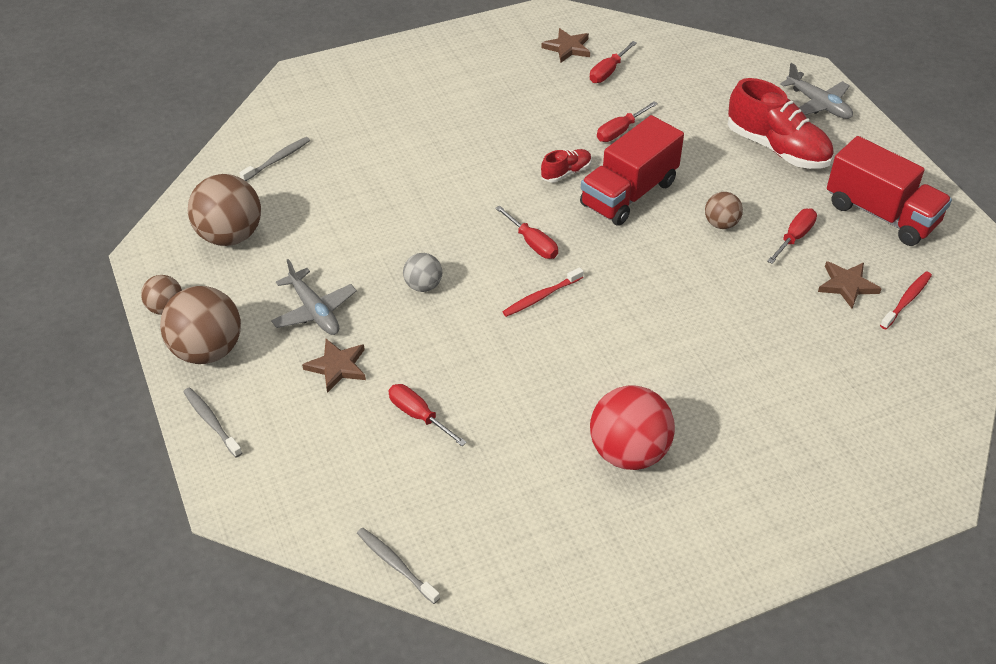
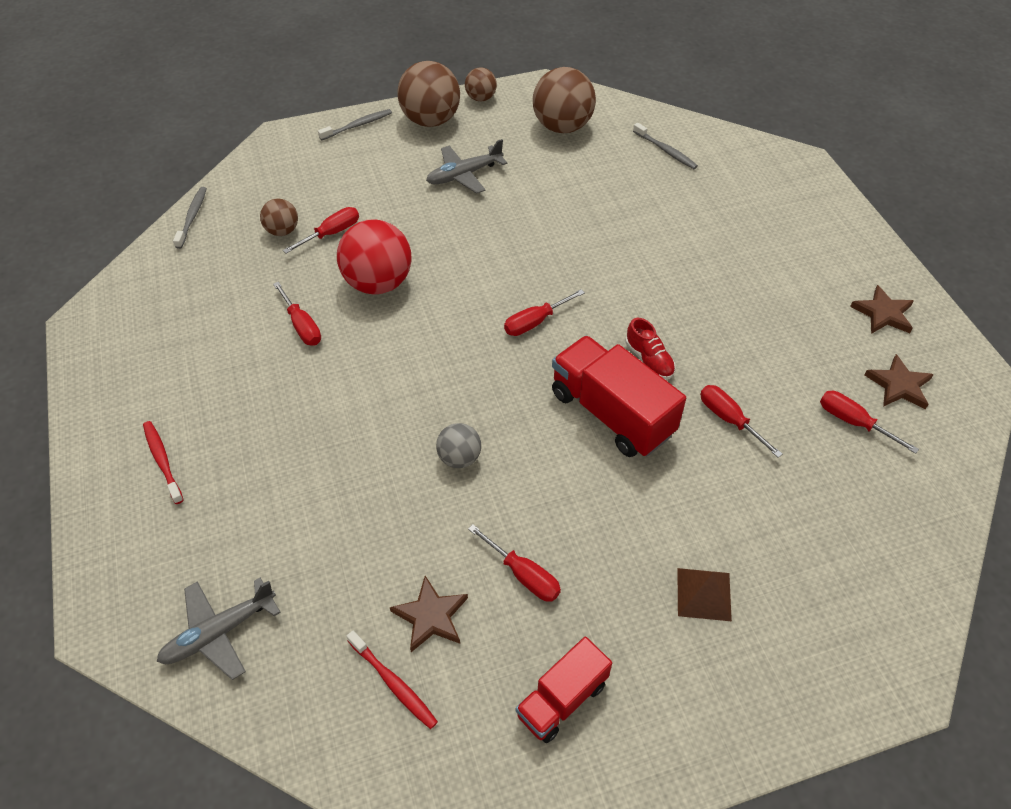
camera: 95 degrees right, 5 degrees up
(337, 367) = (397, 188): brown star -> brown star (883, 313)
(396, 565) = (192, 217): grey toothbrush -> grey toothbrush turned 45 degrees counterclockwise
(423, 286) = (485, 241): grey ball -> grey ball (459, 458)
(541, 296) = (457, 323): red toothbrush -> red toothbrush (163, 461)
(564, 418) = (301, 325): none -> red screwdriver
(628, 452) = (248, 367): red ball -> red ball (378, 283)
(721, 224) = (554, 498): brown ball -> brown ball (282, 231)
(777, 148) = (704, 594): red shoe -> brown pyramid
(818, 104) = (814, 676): grey plane -> grey plane (219, 633)
(881, 214) = (562, 699): red truck -> red truck, size x0.61

